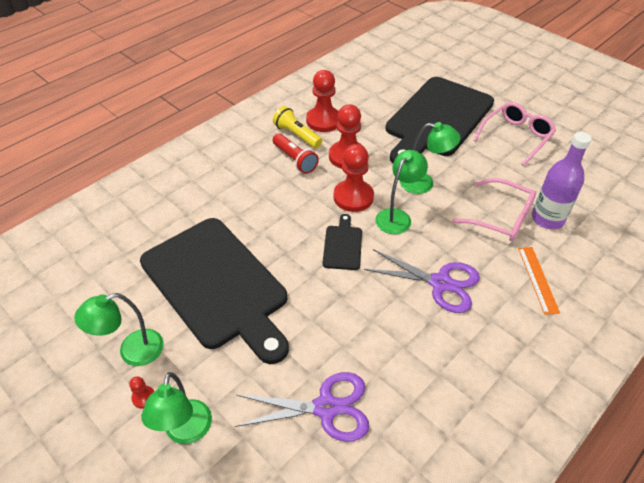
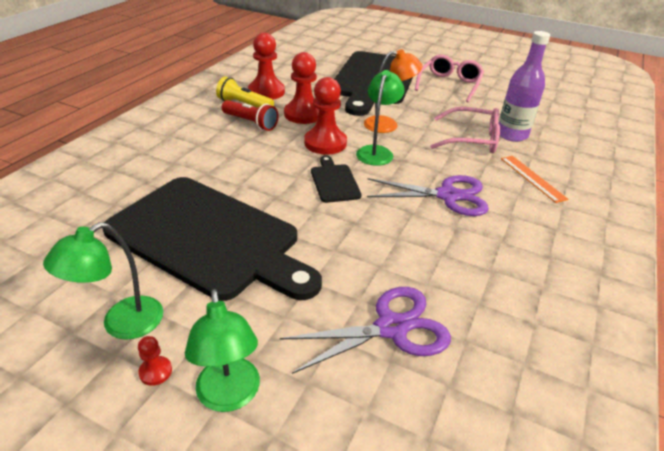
camera: 20 degrees left, 10 degrees down
(424, 183) = (388, 124): green lamp -> orange lamp

